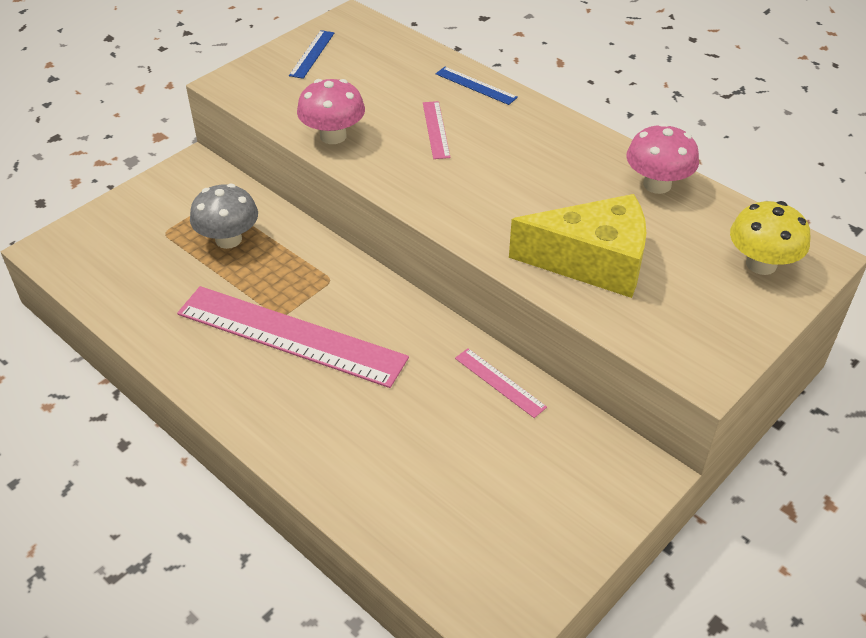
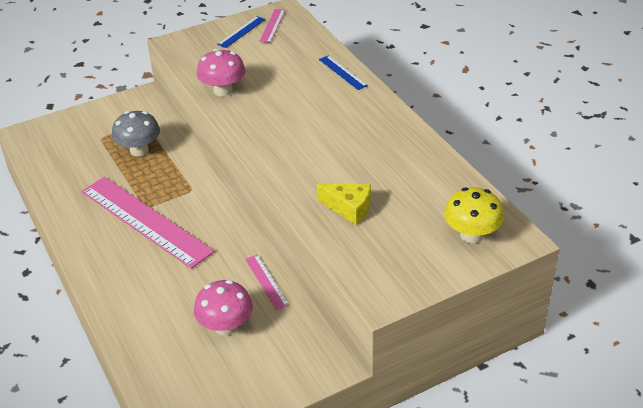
camera: 20 degrees right, 5 degrees down
(436, 129) = (295, 98): pink ruler -> pink ruler (272, 26)
(592, 262) = (349, 209): yellow cheese -> yellow cheese, size x0.56
(657, 184) = (430, 165): pink mushroom -> pink mushroom (225, 326)

